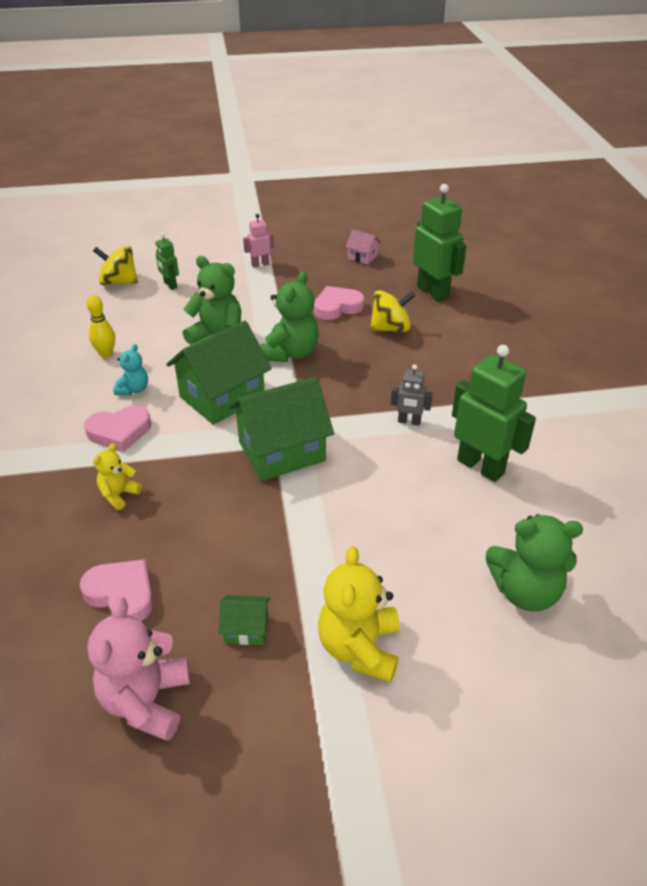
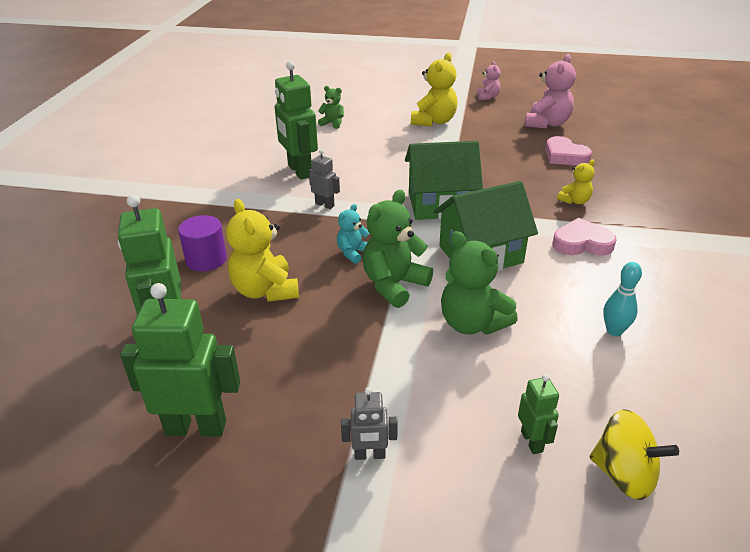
camera: 160 degrees left, 5 degrees down
(106, 354) = (614, 331): yellow bowling pin -> turquoise bowling pin
(133, 389) = (573, 280): turquoise teddy bear -> turquoise teddy bear (353, 253)
(246, 628) = (491, 135): green house -> none
(260, 264) = (369, 455): pink robot -> grey robot
(282, 799) = (487, 97): none -> pink teddy bear
(337, 307) = (304, 335): pink heart -> none
(362, 257) = (196, 427): pink house -> green robot
(390, 328) = (265, 290): yellow spinning top -> yellow teddy bear
(463, 341) = (206, 259): none -> purple cylinder
(525, 591) = (332, 123): green teddy bear -> green teddy bear, size x0.55

